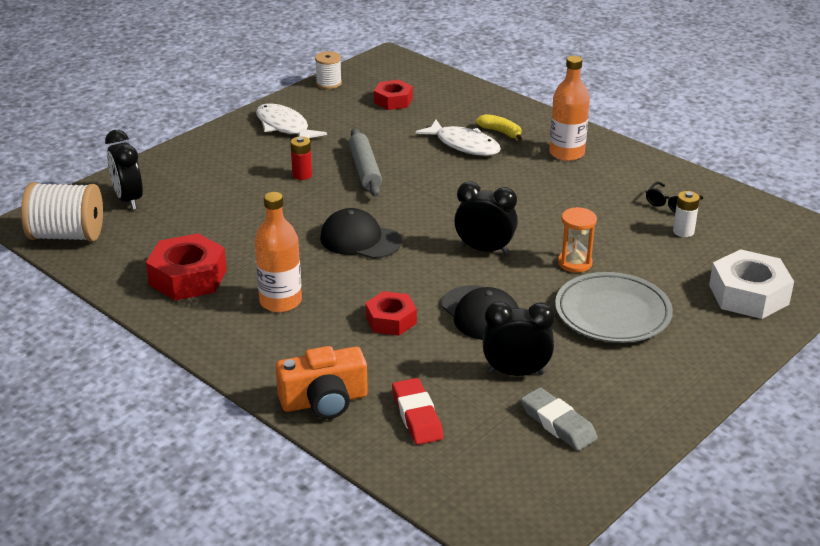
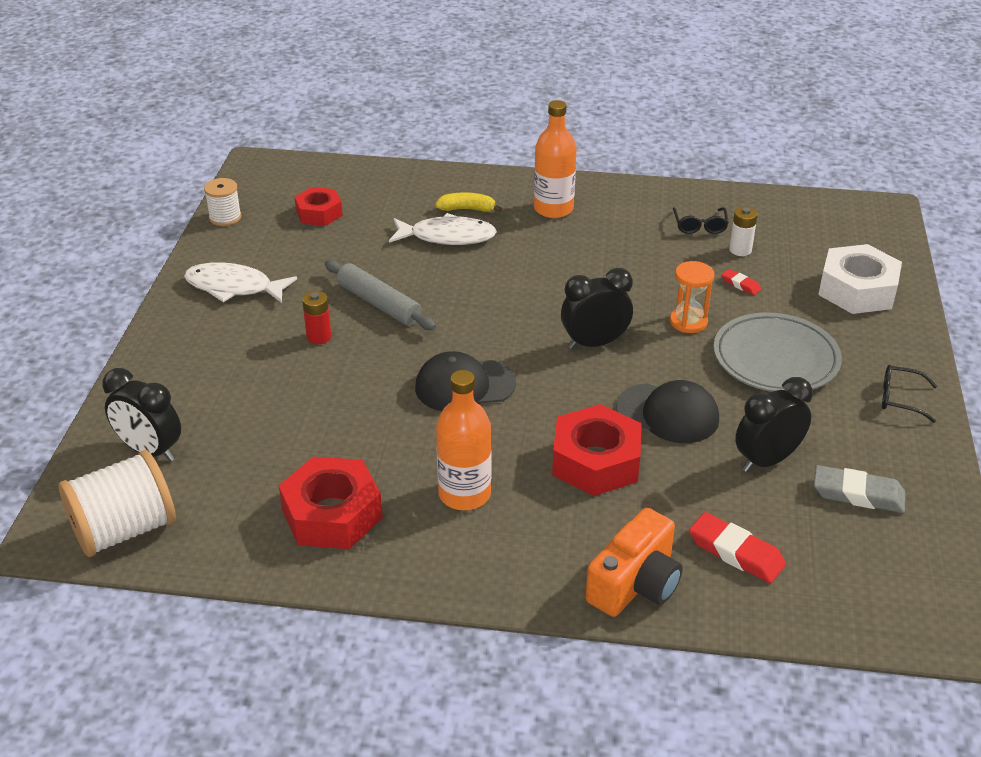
camera: 35 degrees left, 5 degrees up
(391, 320) = (596, 461): red nut -> red nut, size x1.58
(651, 254) = (740, 284): none -> red eraser
(681, 380) = (900, 398): none -> black glasses

